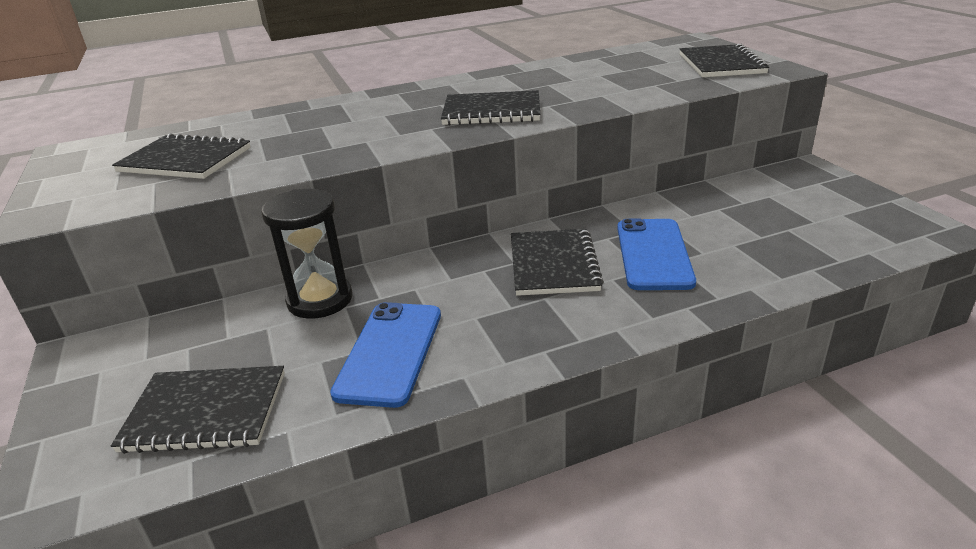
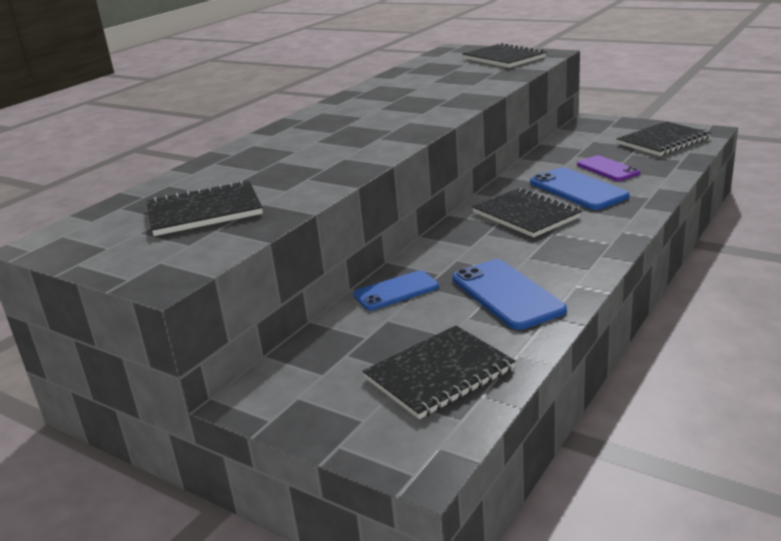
camera: 35 degrees left, 5 degrees down
(320, 300) = (396, 291): black hourglass -> blue phone
(492, 111) = (402, 118): black notebook -> black notebook (663, 141)
(728, 240) = (607, 169): none -> purple phone

